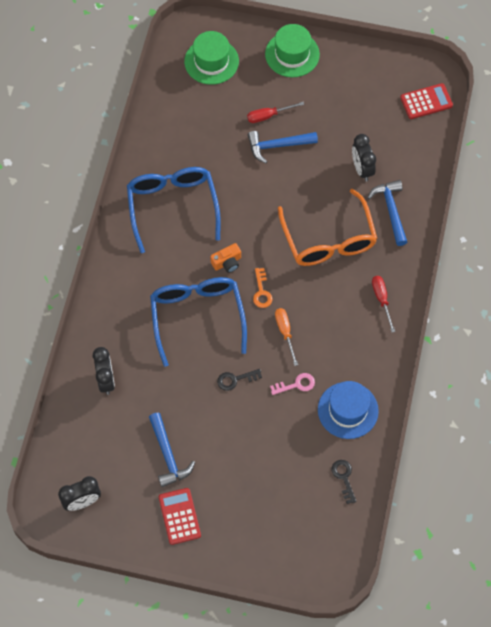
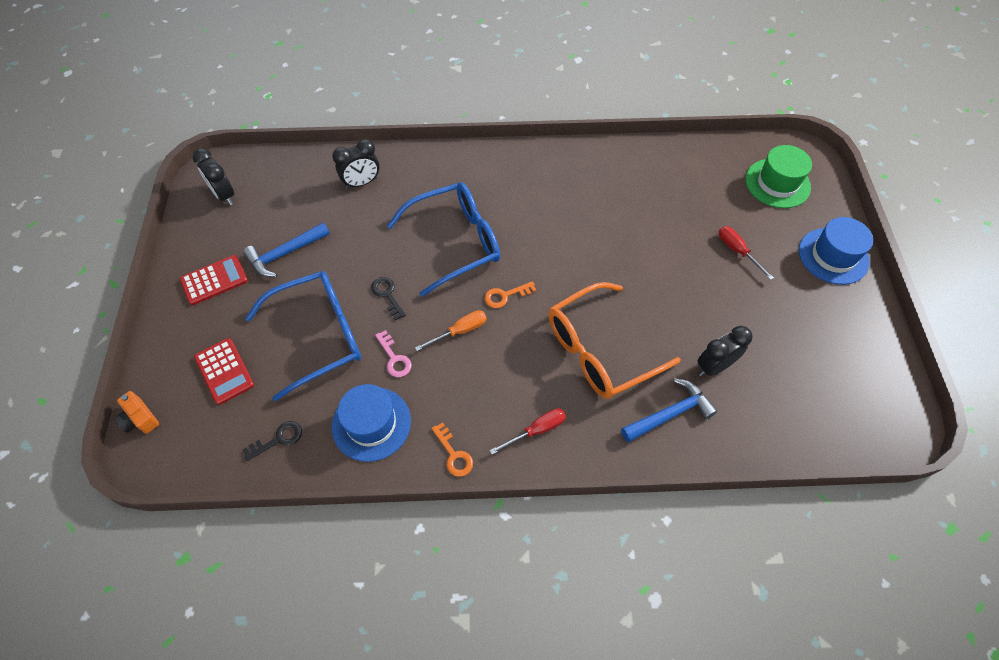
camera: 75 degrees right, 5 degrees down
(173, 207) = (580, 191): blue glasses -> blue glasses (318, 336)
(227, 262) = (531, 254): orange camera -> orange camera (140, 419)
(278, 146) = (703, 269): blue hammer -> none
(292, 54) = (833, 256): green hat -> blue hat
(386, 358) = (454, 454): none -> orange key
(426, 101) = (855, 423): red calculator -> red calculator (224, 371)

